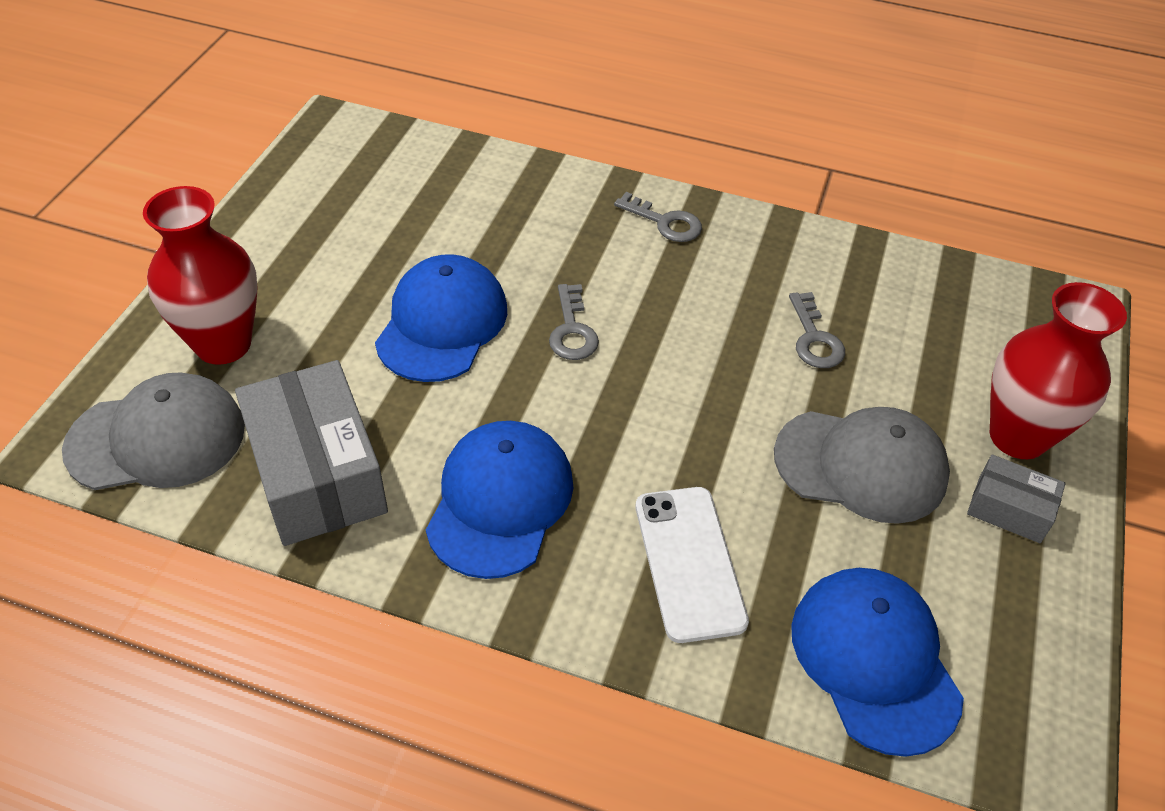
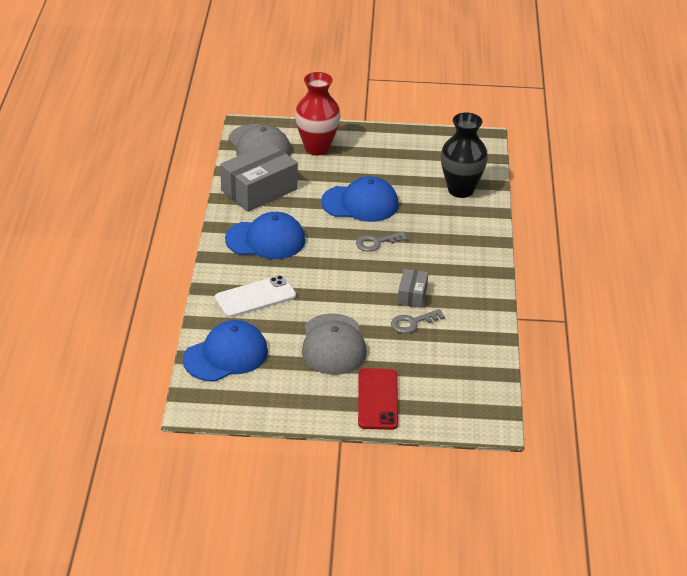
camera: 75 degrees right, 10 degrees down
(463, 187) = (461, 190): none -> black vase
(665, 222) = (474, 261): grey key -> none
(1009, 509) = (327, 396): grey box -> grey box (412, 295)
(1018, 436) = (378, 399): red vase -> red phone

